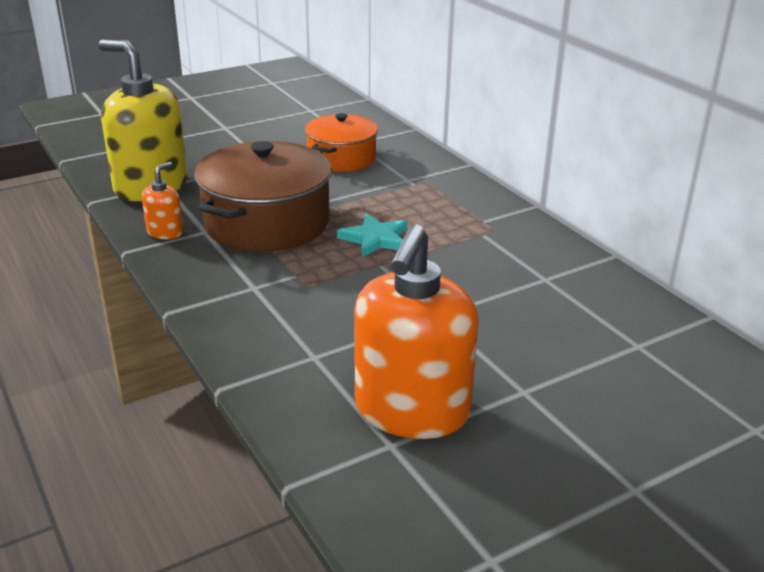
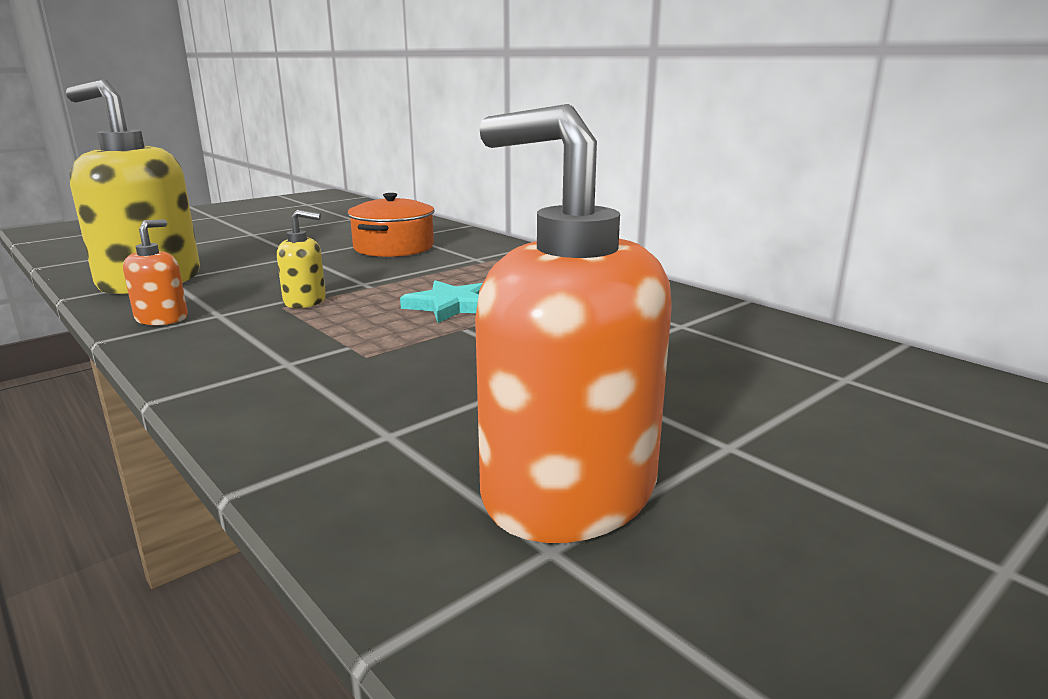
camera: 10 degrees left, 10 degrees down
(266, 223) = (305, 301): brown pot -> yellow soap dispenser
(411, 411) = (568, 491): orange soap dispenser -> orange soap dispenser turned 120 degrees clockwise

